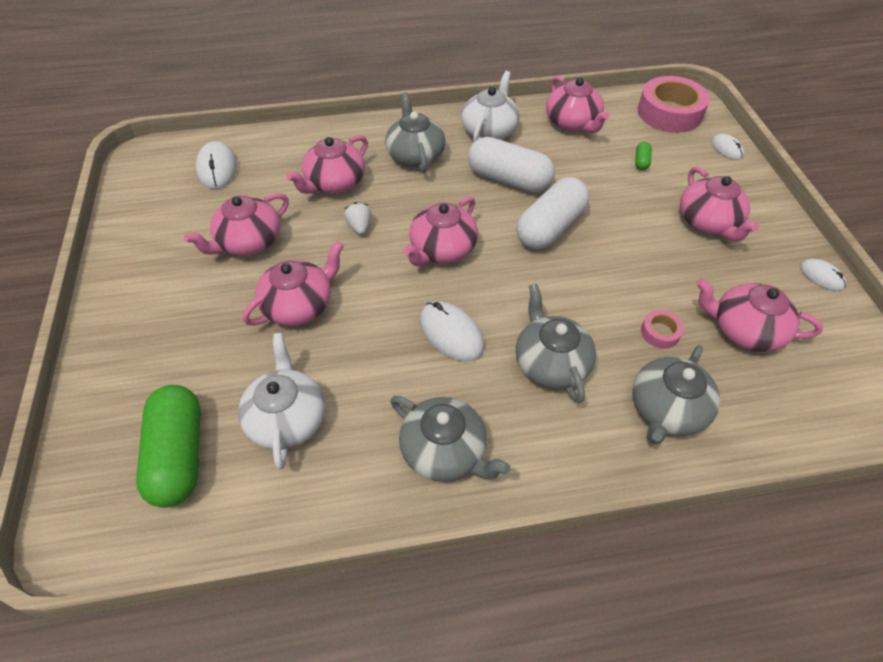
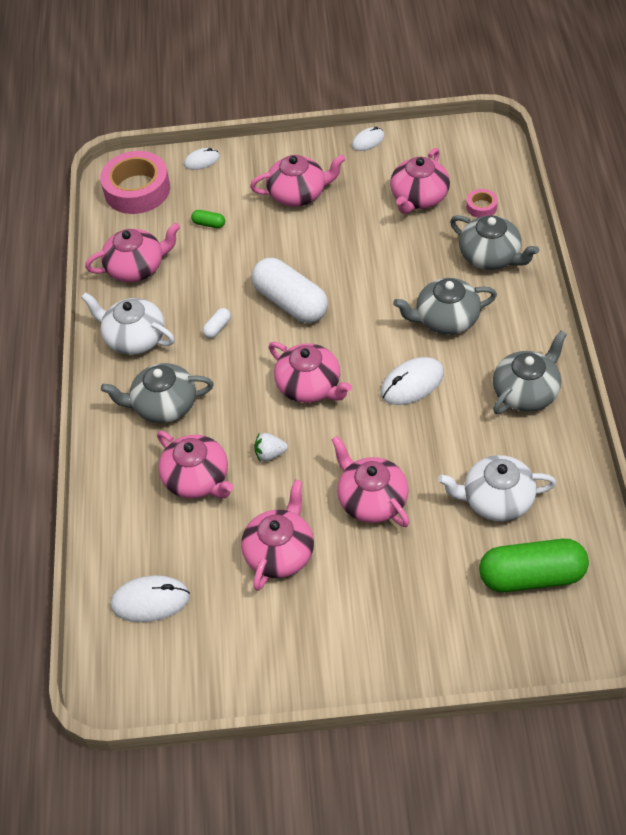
camera: 80 degrees left, 0 degrees up
(249, 242) = (280, 552): pink teapot -> pink teapot turned 120 degrees counterclockwise
(508, 179) = (217, 328): white capsule -> white capsule, size x0.41
(660, 332) = (418, 247): pink tape -> pink tape (481, 207)

